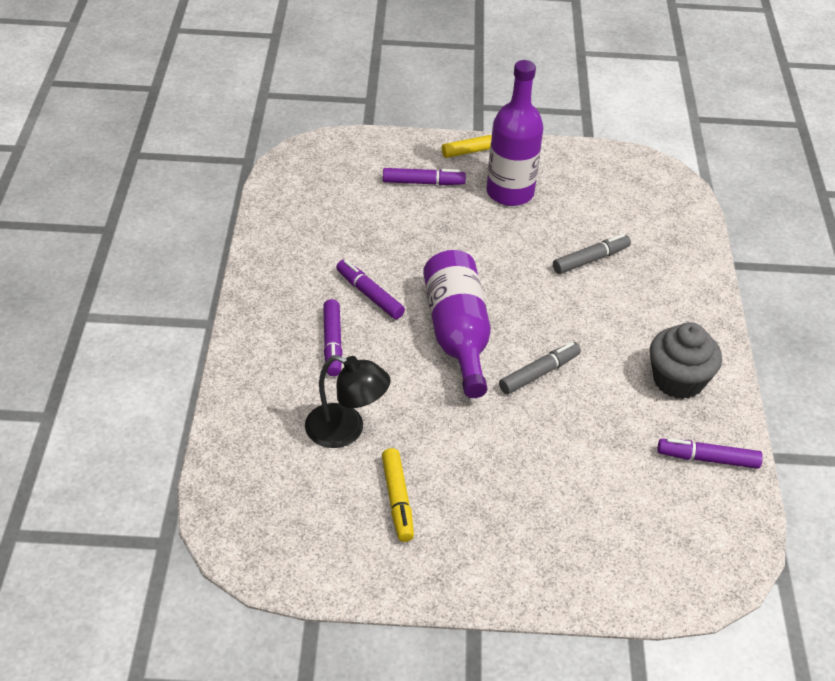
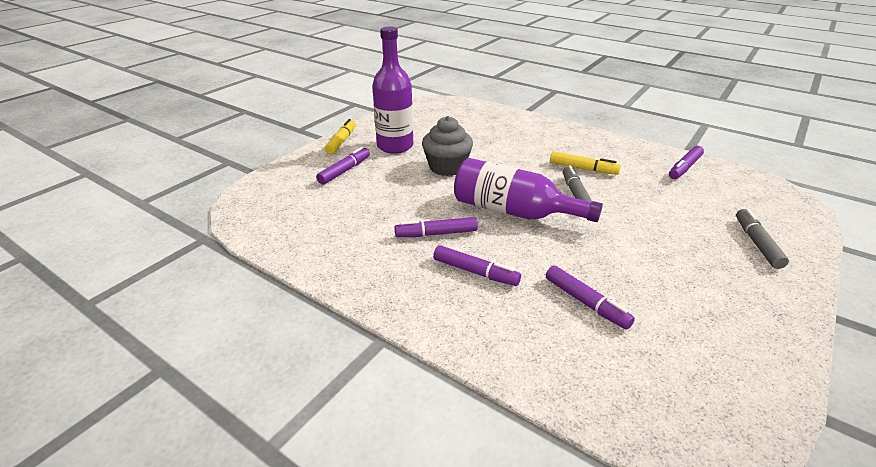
camera: 55 degrees left, 10 degrees down
(346, 430) = (586, 302): black lamp -> purple marker
(397, 499) = (681, 303): yellow marker -> yellow marker (583, 169)
(590, 260) = (485, 143): grey marker -> grey marker (757, 243)
(678, 380) = (612, 154): grey cupcake -> grey cupcake (447, 167)

